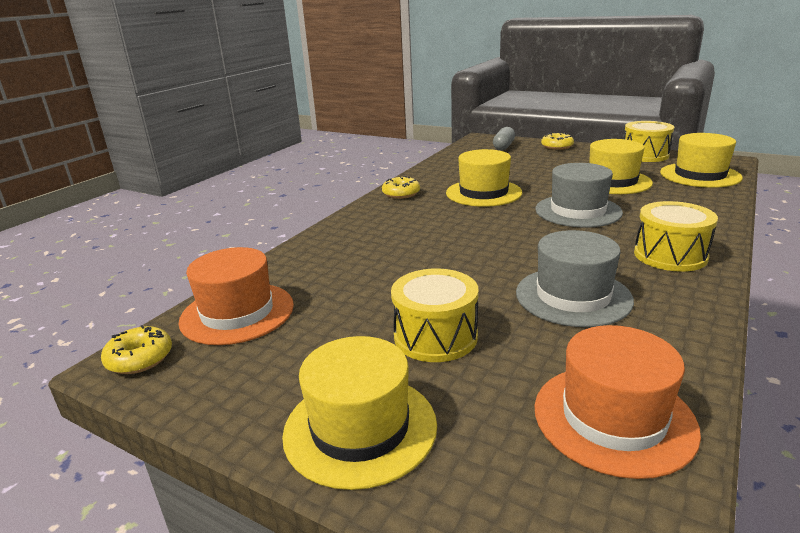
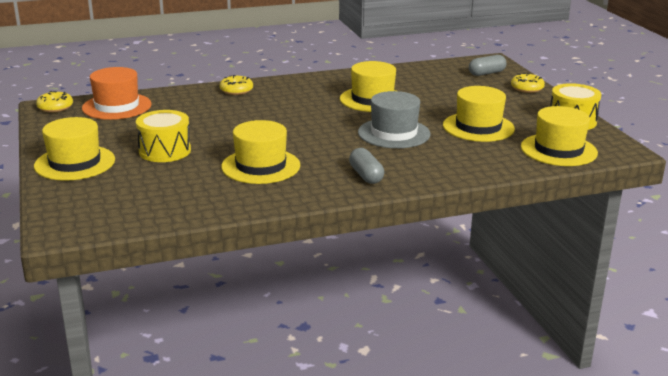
camera: 40 degrees right, 0 degrees up
(401, 194) = (324, 80): yellow donut -> yellow donut (236, 90)
(573, 296) = (260, 166): grey hat -> yellow hat
(613, 418) = (155, 204): orange hat -> none
(670, 255) = (366, 175): yellow drum -> grey capsule

